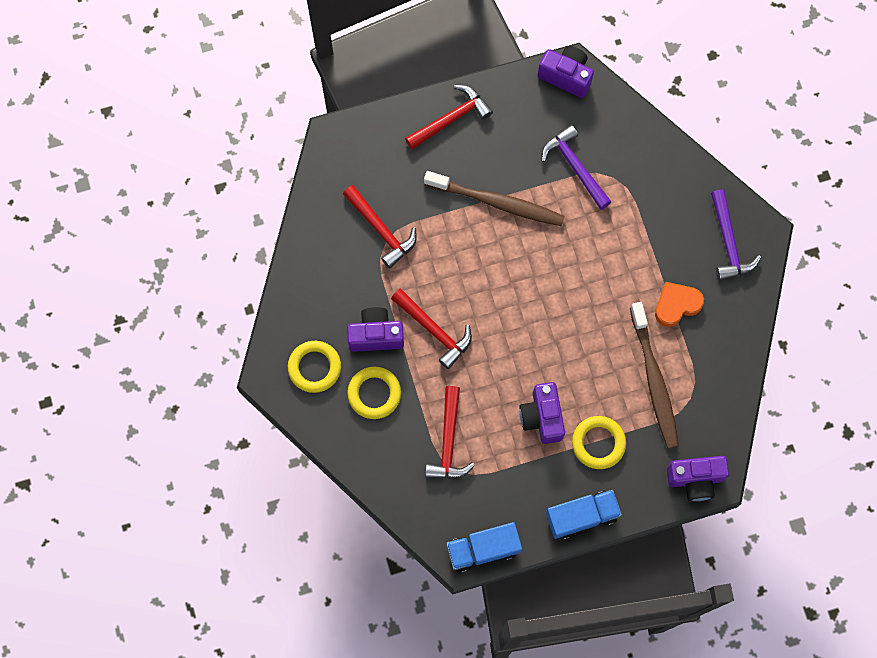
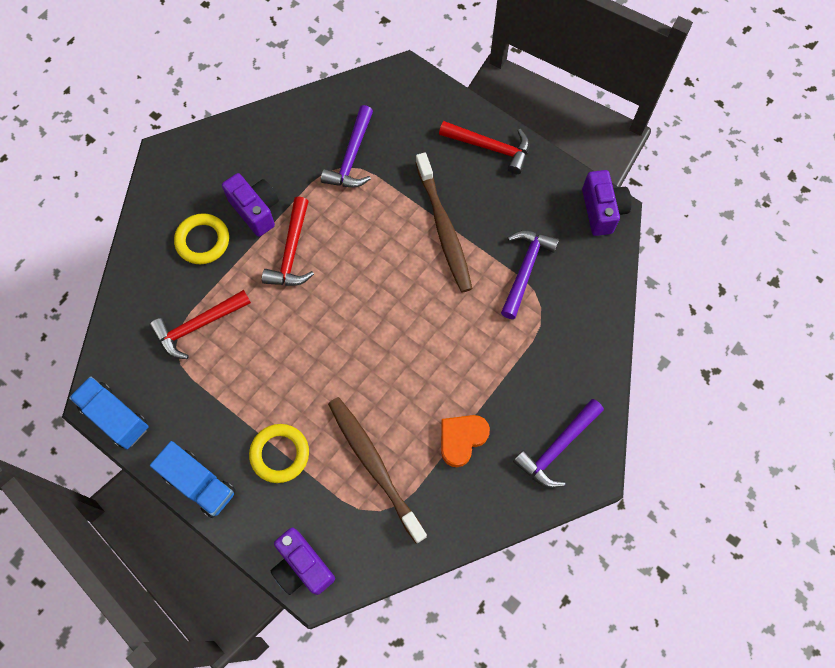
camera: 55 degrees right, 5 degrees down
(314, 367) = (195, 182): yellow ring -> none
(381, 230) = (352, 157): red hammer -> purple hammer
(542, 417) = (272, 389): purple camera -> none
(654, 380) = (374, 465): brown toothbrush -> brown toothbrush turned 105 degrees clockwise
(676, 305) = (462, 439): orange heart -> orange heart turned 75 degrees counterclockwise

